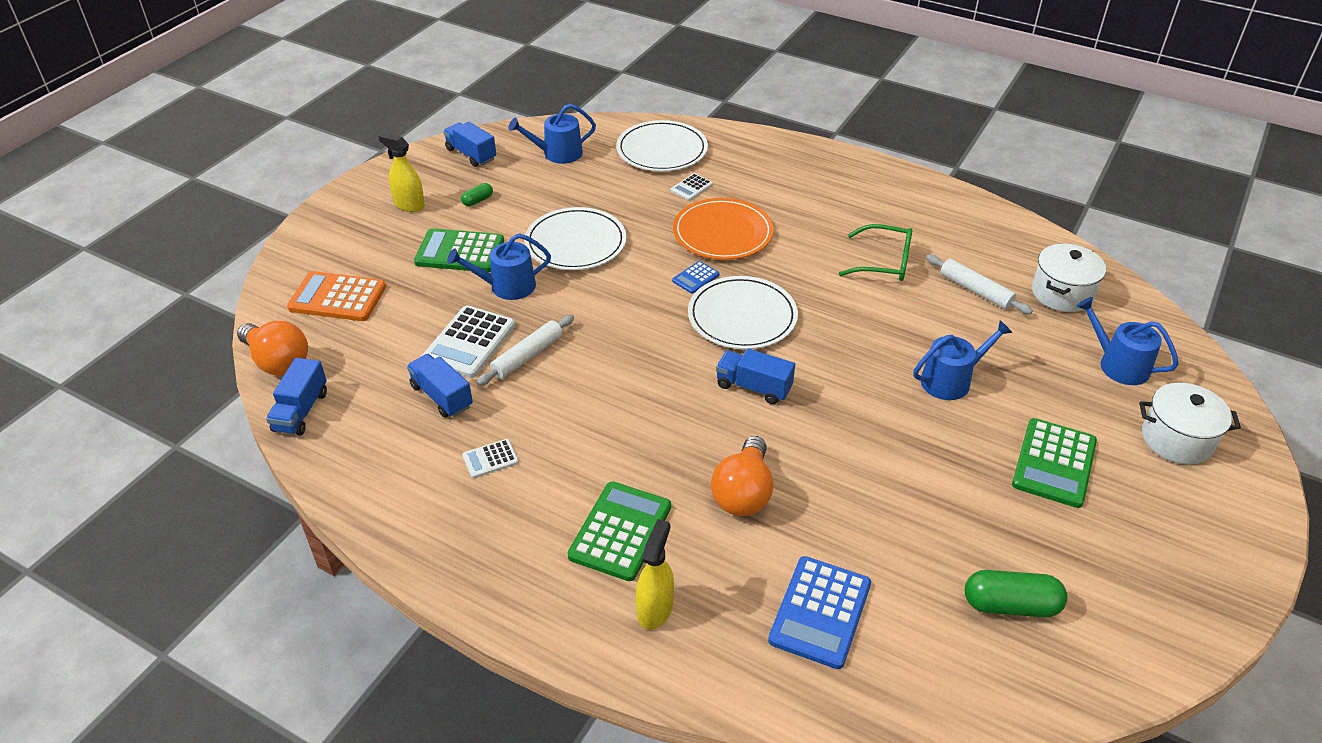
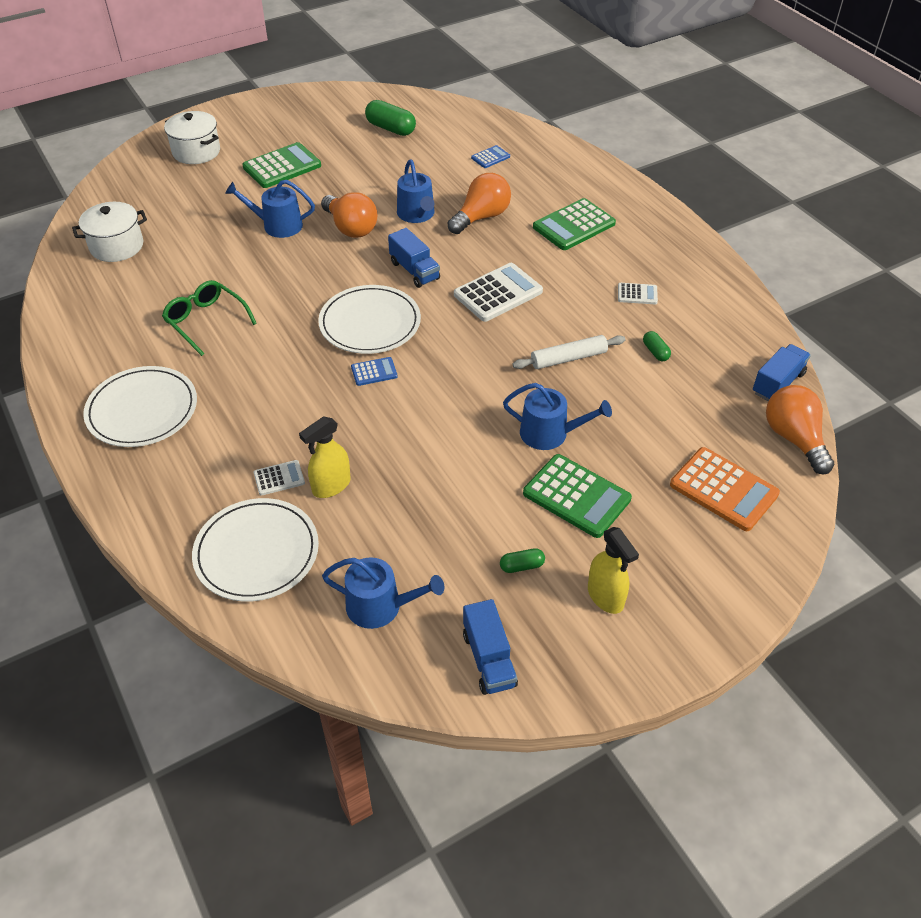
camera: 150 degrees left, 5 degrees up
(441, 396) = (655, 352): blue truck -> green capsule
(469, 342) = (612, 390): white calculator -> white calculator (498, 293)
(575, 243) = (452, 457): white plate -> white plate (142, 410)
(655, 609) = (579, 187): yellow spray bottle -> yellow spray bottle (331, 486)
(722, 233) = (305, 408): orange plate -> none
(820, 612) = (490, 157): blue calculator -> blue calculator, size x0.51
(873, 410) = (351, 228): none -> orange light bulb
(976, 290) = (171, 272): white rolling pin -> none
(1118, 364) = (160, 194): blue watering can -> blue watering can (417, 215)

